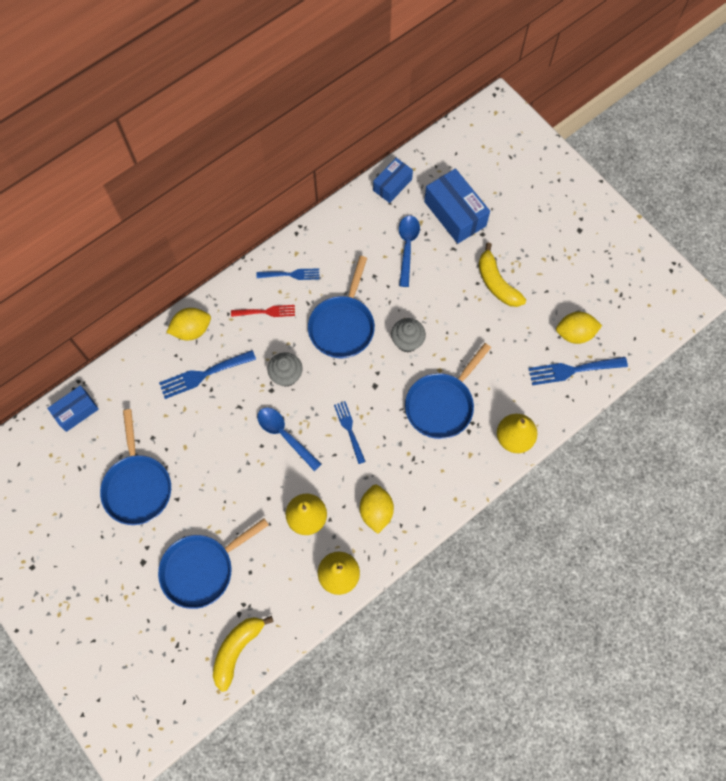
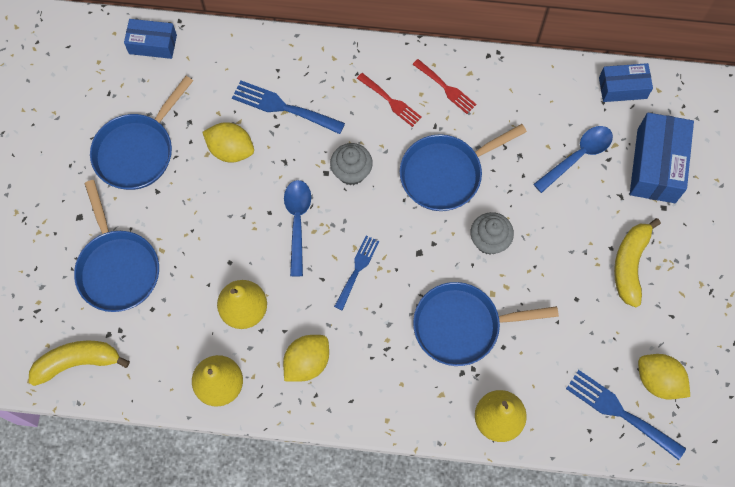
camera: 45 degrees right, 0 degrees up
(192, 330) = (312, 60): yellow lemon -> yellow lemon (231, 150)
(202, 569) = (117, 268): blue pan -> blue pan turned 120 degrees counterclockwise
(291, 274) = (446, 88): blue fork -> red fork

